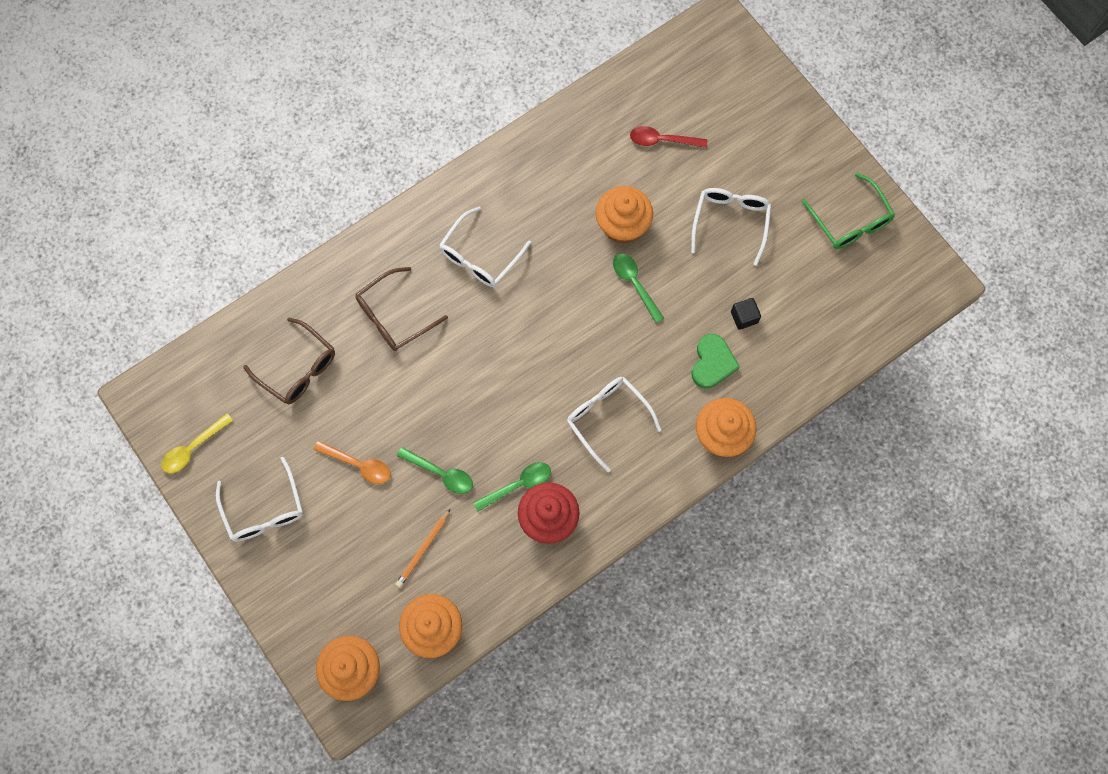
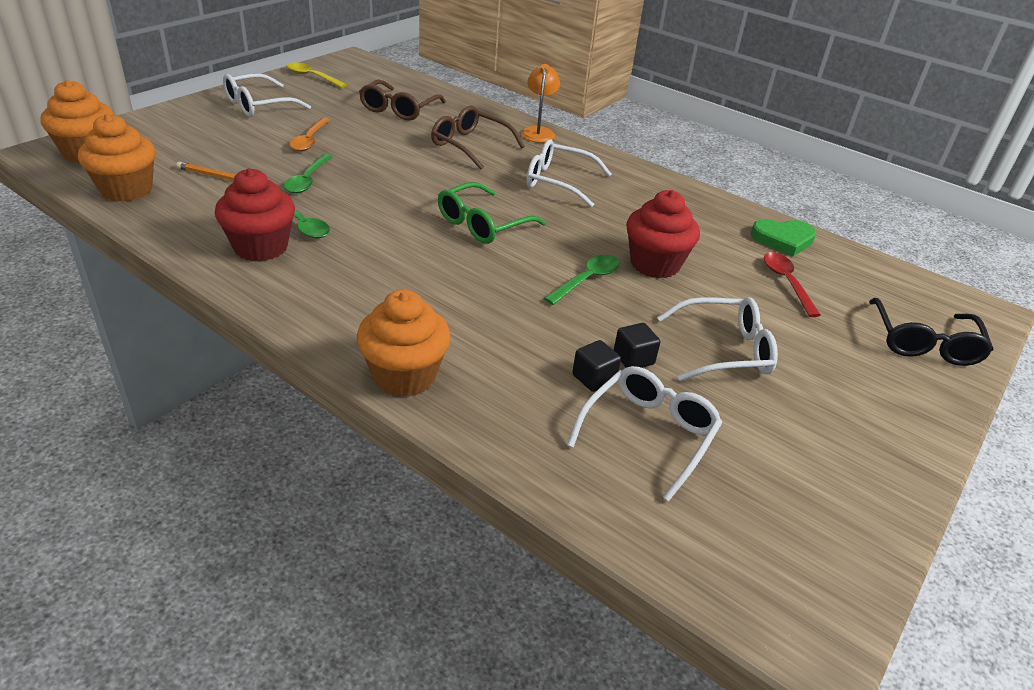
camera: 70 degrees right, 35 degrees down
(375, 243) = (538, 132): none -> orange lamp
(607, 418) = (400, 276): white glasses -> white glasses (649, 434)
(622, 226) = (655, 264): orange cupcake -> red cupcake
(712, 363) = (510, 355): green heart -> green heart (783, 239)
(729, 285) = (633, 359): none -> black cube
(746, 87) = (924, 343): none -> black glasses
(850, 221) = (824, 481): green glasses -> green glasses (482, 224)

